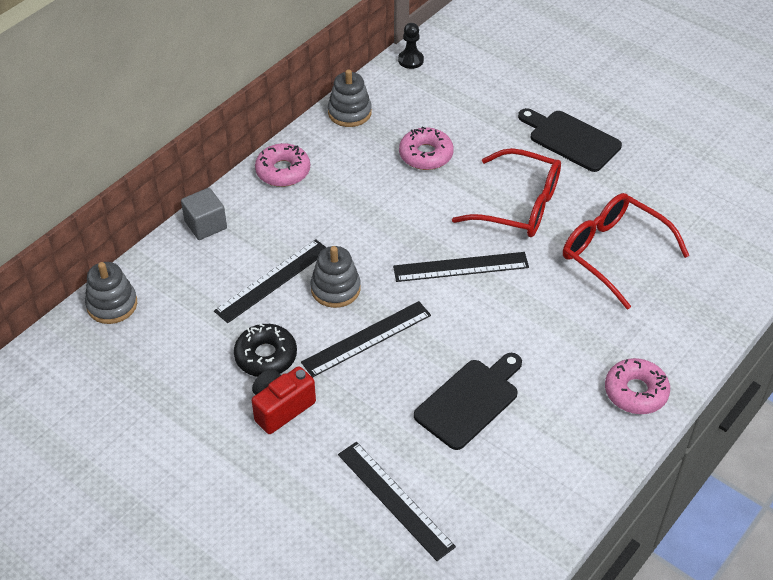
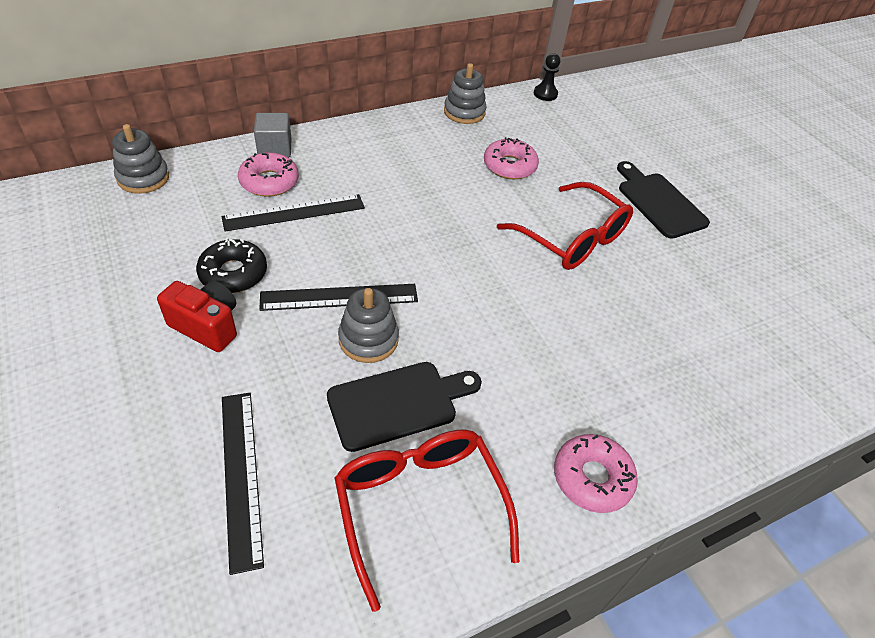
camera: 20 degrees right, 0 degrees up
(281, 407) = (207, 326): red camera -> red camera turned 45 degrees clockwise
(283, 171) = (373, 134): pink donut -> pink donut (269, 182)
(335, 289) = (344, 242): grey stacking toy -> grey stacking toy (368, 339)
(461, 267) = (478, 270): black ruler -> none
(613, 253) = (646, 319): red glasses -> red glasses (420, 507)

